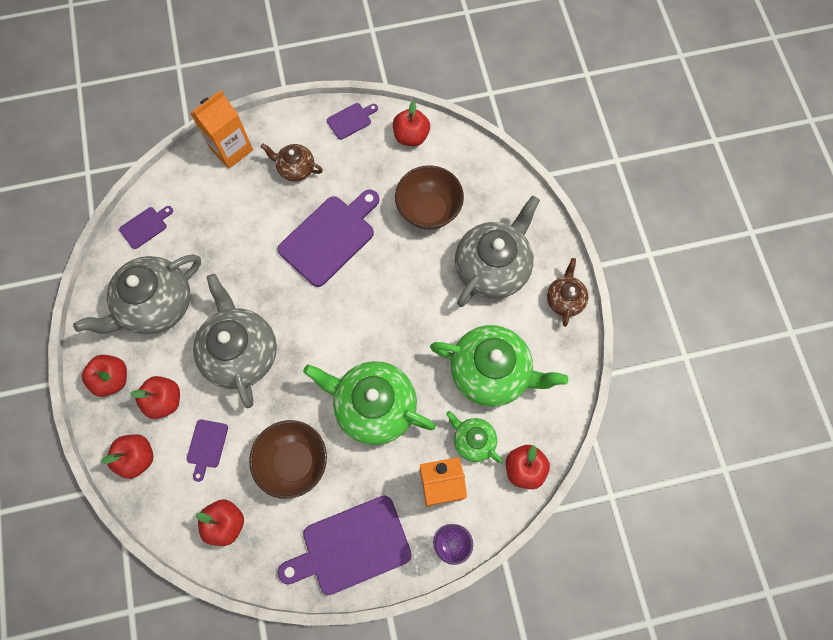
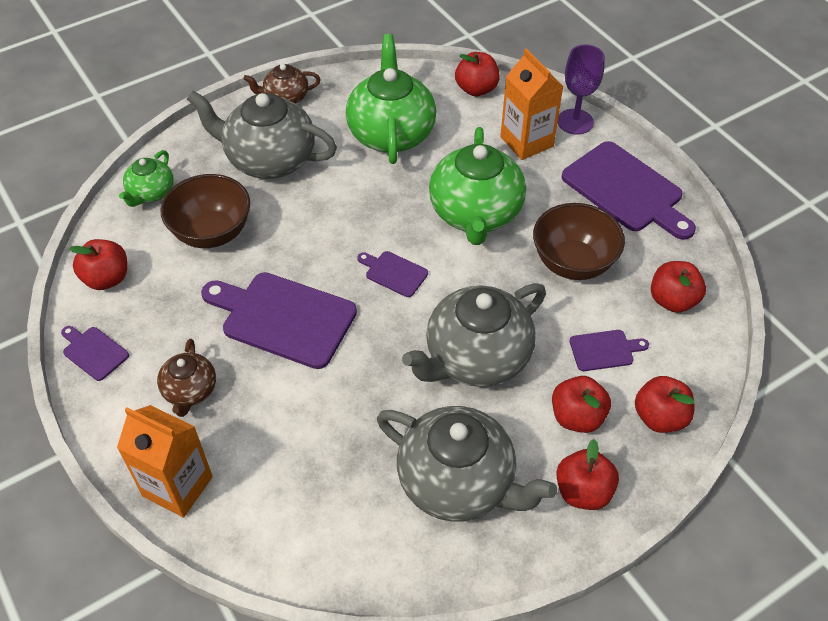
camera: 110 degrees left, 20 degrees down
(145, 226) = (345, 553): purple cutting board -> purple cutting board (394, 273)
(473, 440) = (469, 129): green teapot -> green teapot (151, 193)

